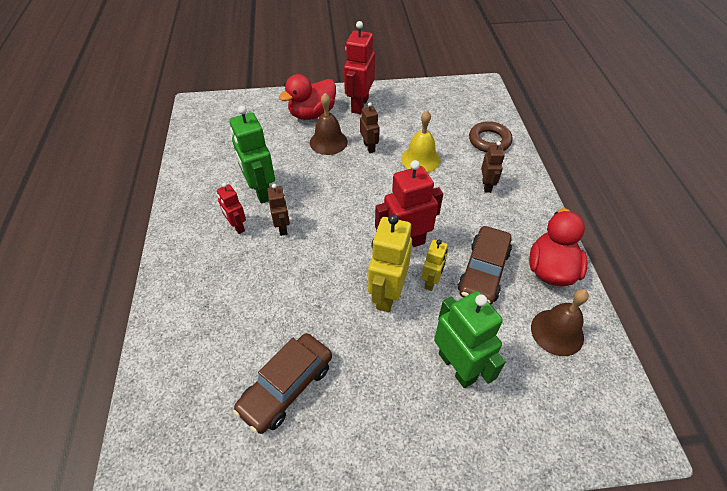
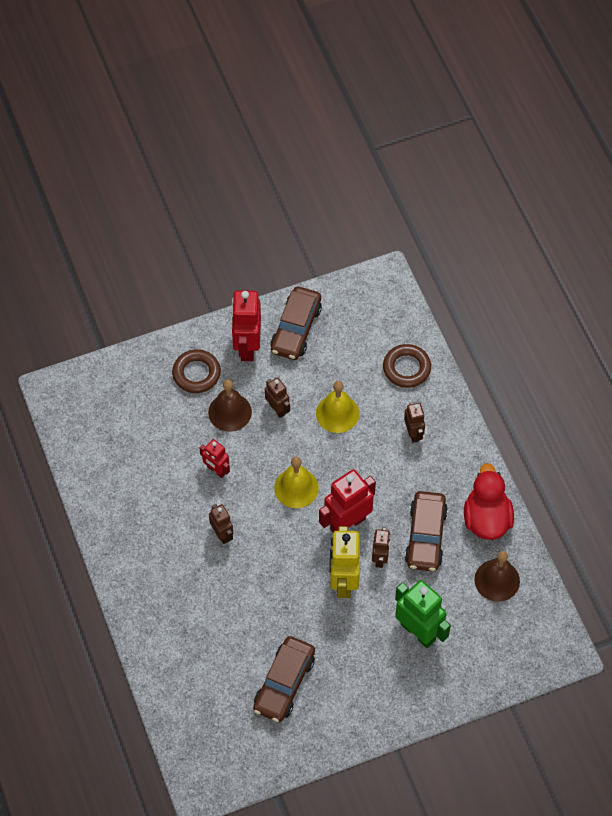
camera: 15 degrees left, 10 degrees up
(237, 226) = (176, 544): red robot -> red robot (216, 470)
(260, 191) = (182, 496): green robot -> none
(312, 114) = (196, 374): red duck -> brown ring
(366, 205) = (296, 488): none -> yellow bell
(402, 102) = (296, 329): none -> brown car
(431, 281) = (380, 558): yellow robot -> brown robot

